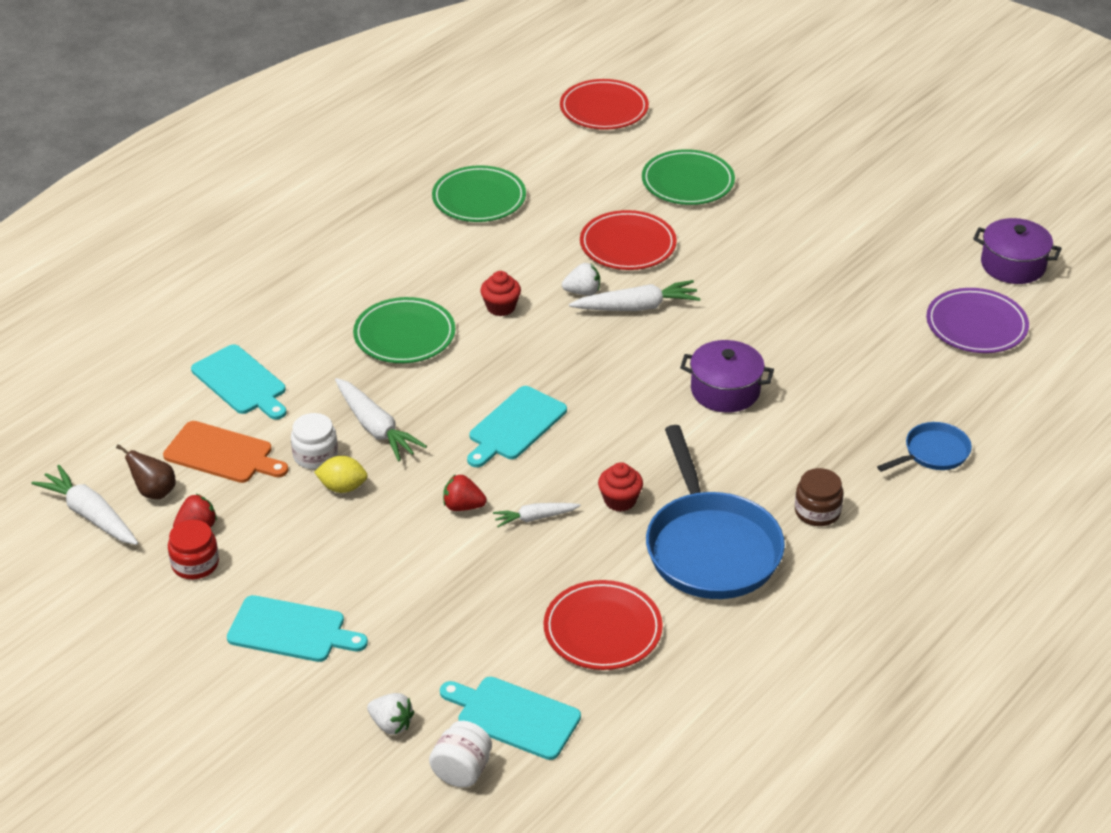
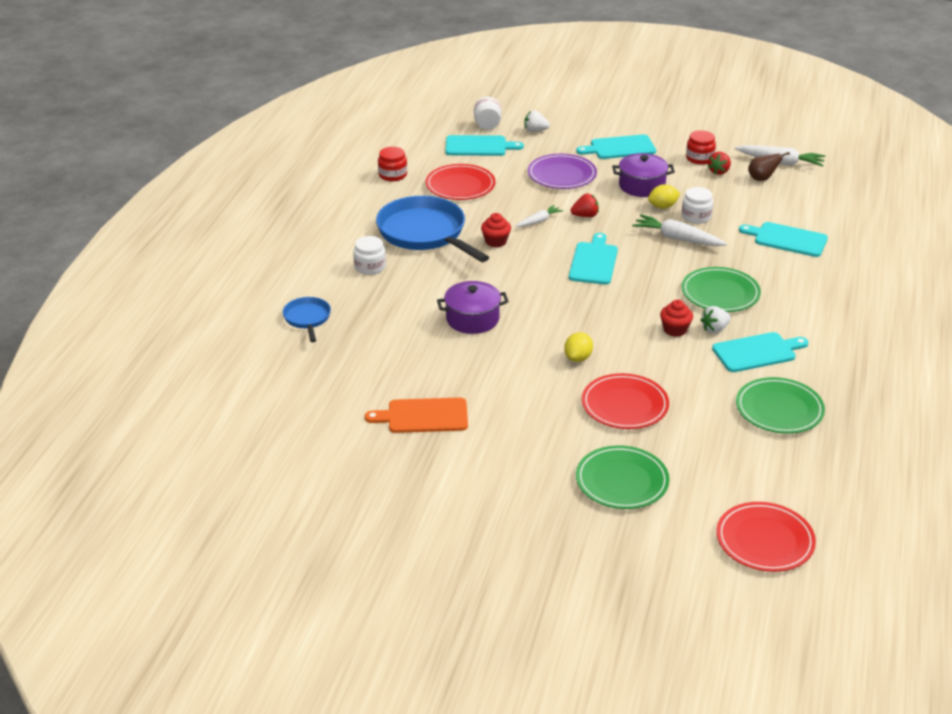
camera: 155 degrees right, 5 degrees down
(222, 454) = (749, 204): orange cutting board -> orange cutting board (423, 416)
(438, 257) = (757, 352): none -> turquoise cutting board
(583, 292) = (626, 357): white strawberry -> white strawberry (715, 329)
(636, 307) = (578, 358): white carrot -> yellow lemon
(697, 693) = (392, 175): none -> red jar
(817, 511) = (370, 267): brown jar -> white jar
(933, 453) = (307, 319): blue pan -> blue pan turned 135 degrees clockwise
(976, 325) = (305, 419): purple plate -> purple plate (562, 175)
(1013, 265) = (289, 485): purple pot -> purple pot (642, 186)

